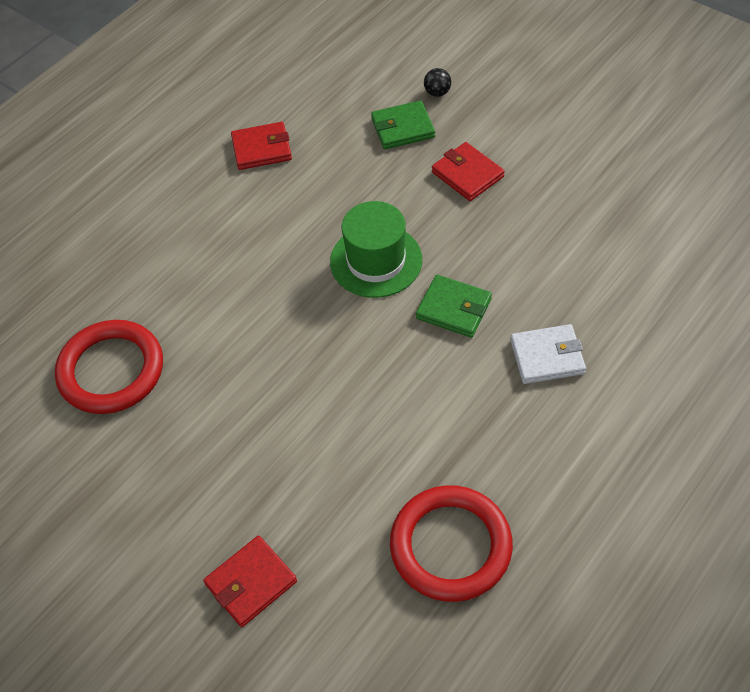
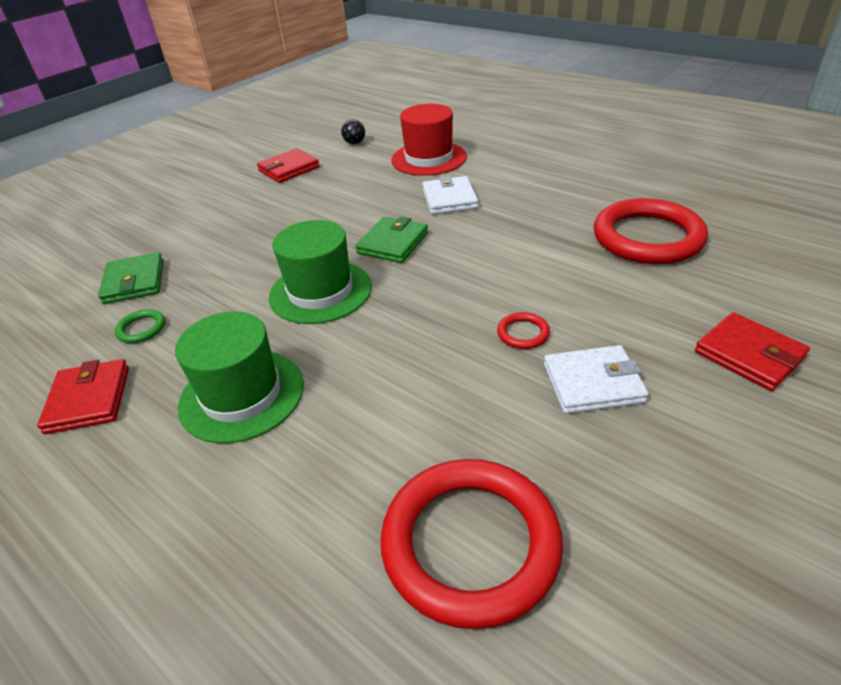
camera: 90 degrees left, 15 degrees down
(233, 456) = (593, 383): none -> white wallet
(254, 232) = (242, 395): none -> green hat
(300, 412) = (523, 333): none -> red ring
(337, 153) = (141, 329): none -> green ring
(437, 92) = (97, 261): black ball -> black ball (354, 143)
(467, 174) = (226, 240): red wallet -> red wallet (289, 169)
(658, 333) = (429, 158): none -> red hat

